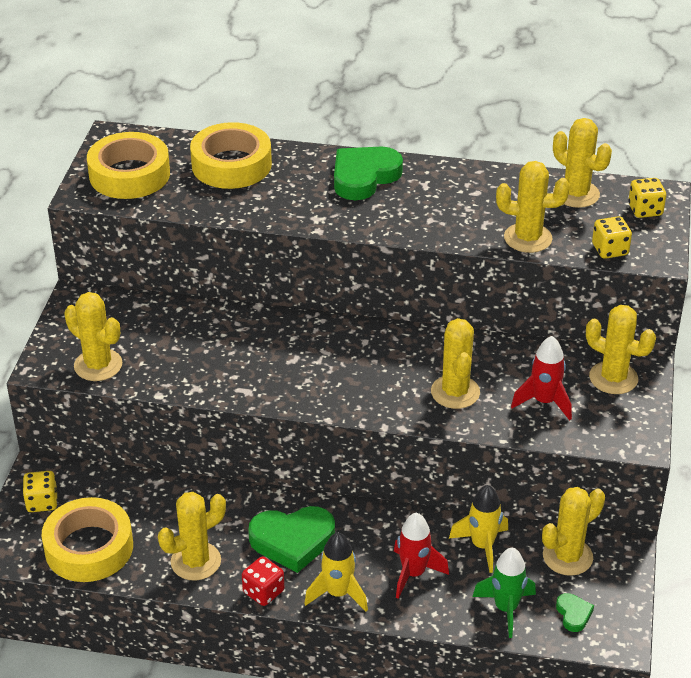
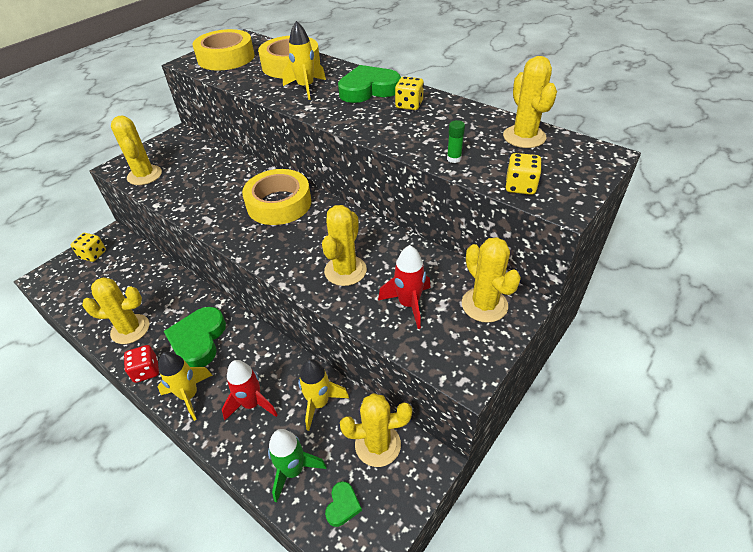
camera: 30 degrees right, 5 degrees up
(89, 547) = (86, 293): yellow tape -> yellow tape (279, 203)
(286, 194) = (306, 88): none -> yellow rocket
(292, 541) = (198, 340): green heart -> green heart turned 75 degrees clockwise
(528, 238) = (454, 159): yellow cactus -> green glue stick
(645, 210) = (579, 163): yellow dice -> yellow dice (409, 105)

